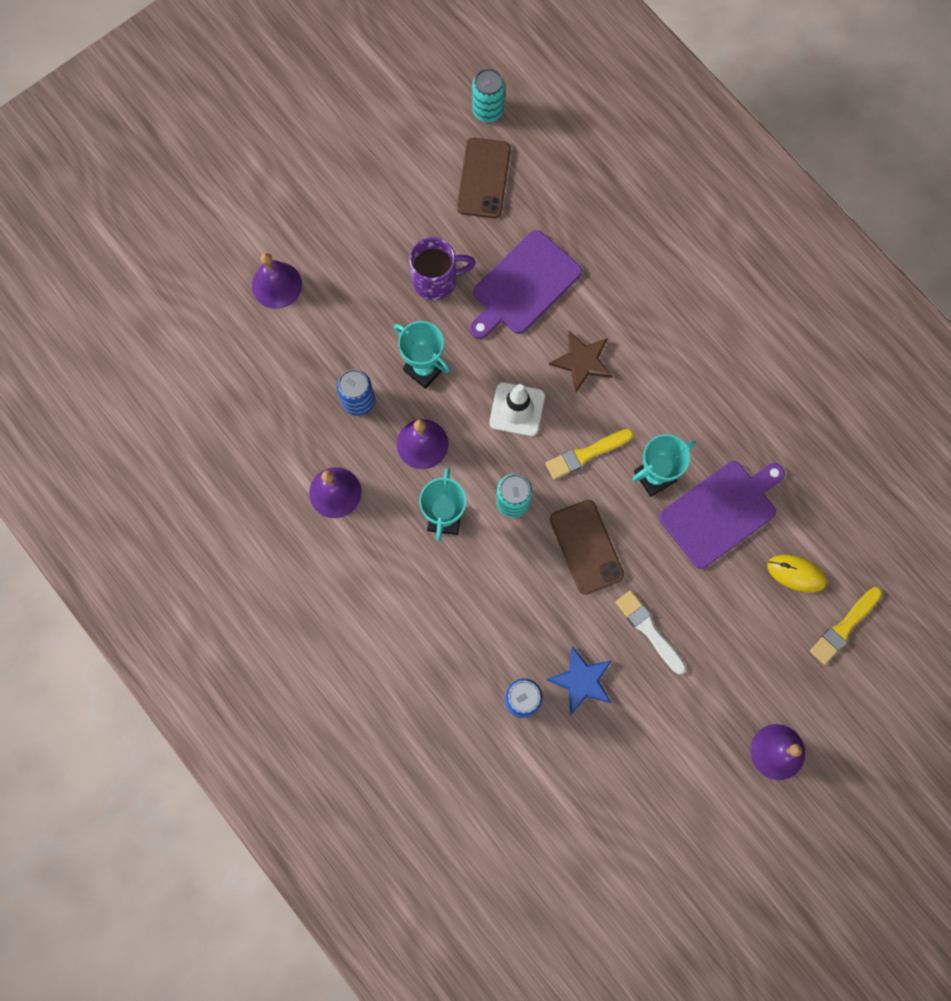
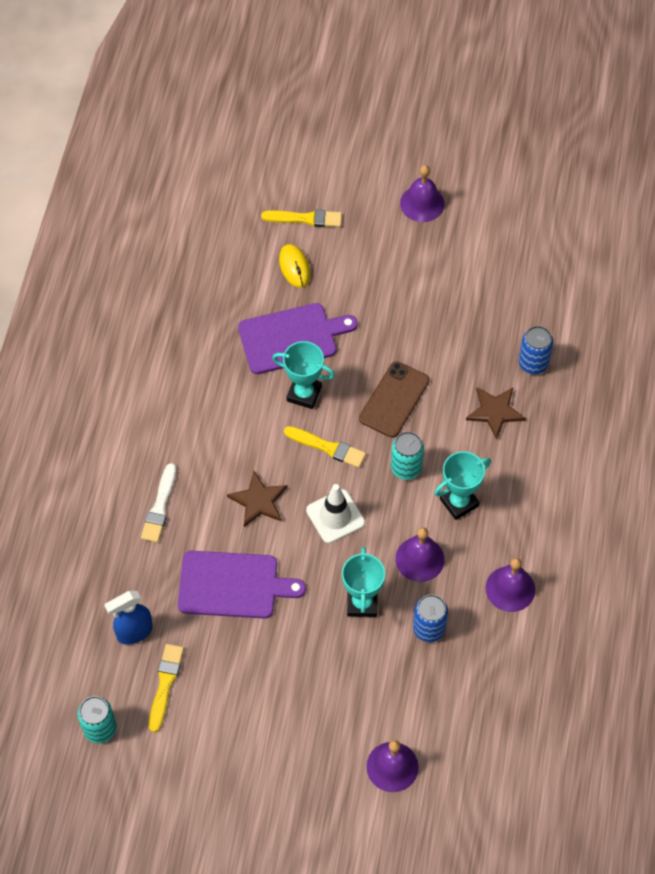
camera: 130 degrees left, 15 degrees down
(436, 280) = (283, 651): purple mug -> none
(483, 178) = (165, 684): brown phone -> yellow brush
(503, 623) = (495, 411): none -> brown star
(546, 187) = (134, 632): none -> blue spray bottle
(581, 680) = (486, 338): blue star -> none
(649, 630) = (414, 323): white brush -> white brush (160, 506)
(721, 511) = (291, 338): purple cutting board -> purple cutting board turned 150 degrees clockwise

